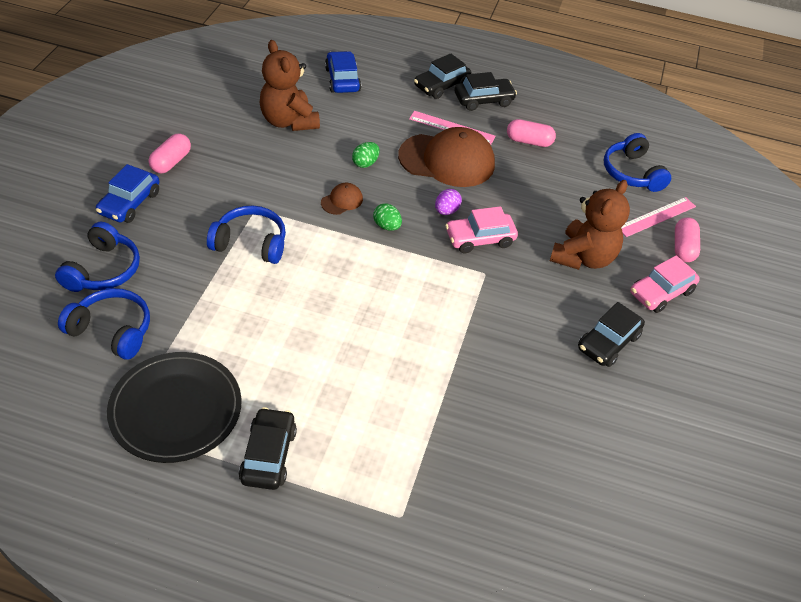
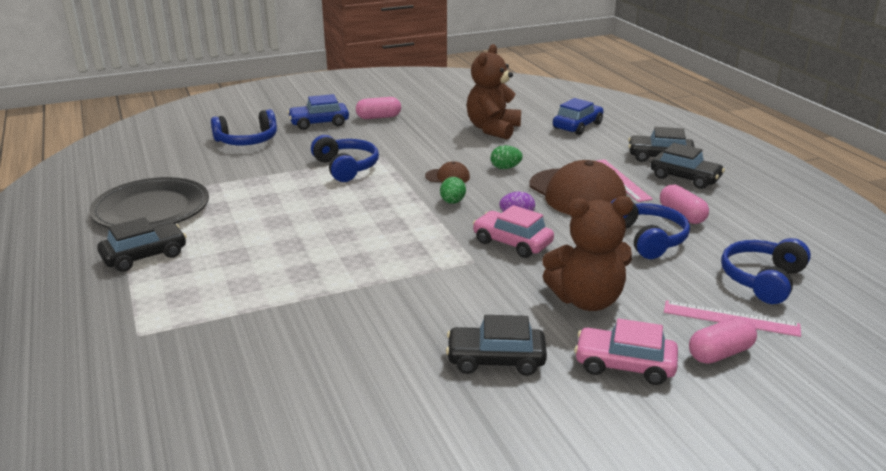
camera: 55 degrees right, 20 degrees down
(112, 330) = (197, 164): blue headphones -> blue headphones (647, 239)

